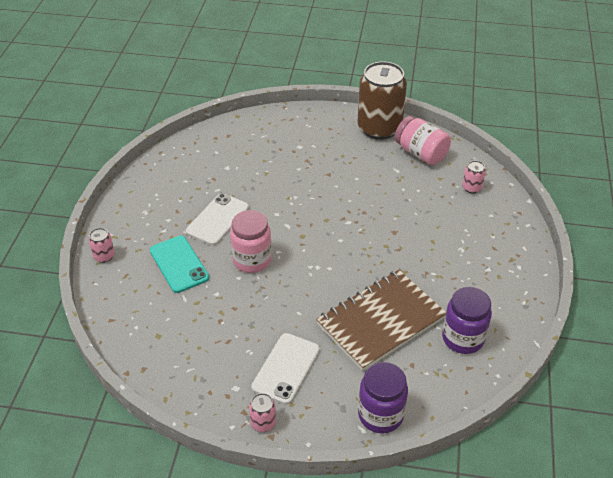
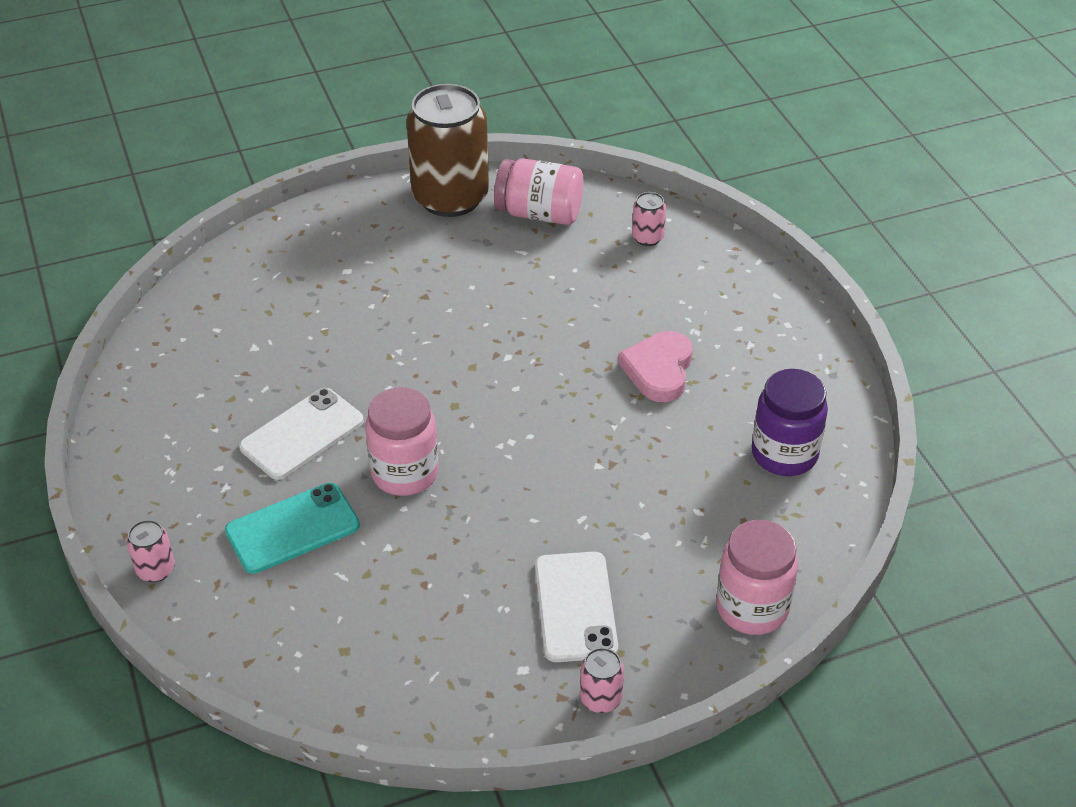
camera: 30 degrees left, 0 degrees up
(179, 264) = (292, 528): turquoise phone -> turquoise phone turned 60 degrees counterclockwise
(217, 219) = (302, 434): white phone -> white phone turned 45 degrees clockwise
(380, 415) = (752, 608): purple jar -> pink jar
(381, 321) = (659, 479): brown notebook -> none
(425, 262) = (659, 370): none -> pink heart

